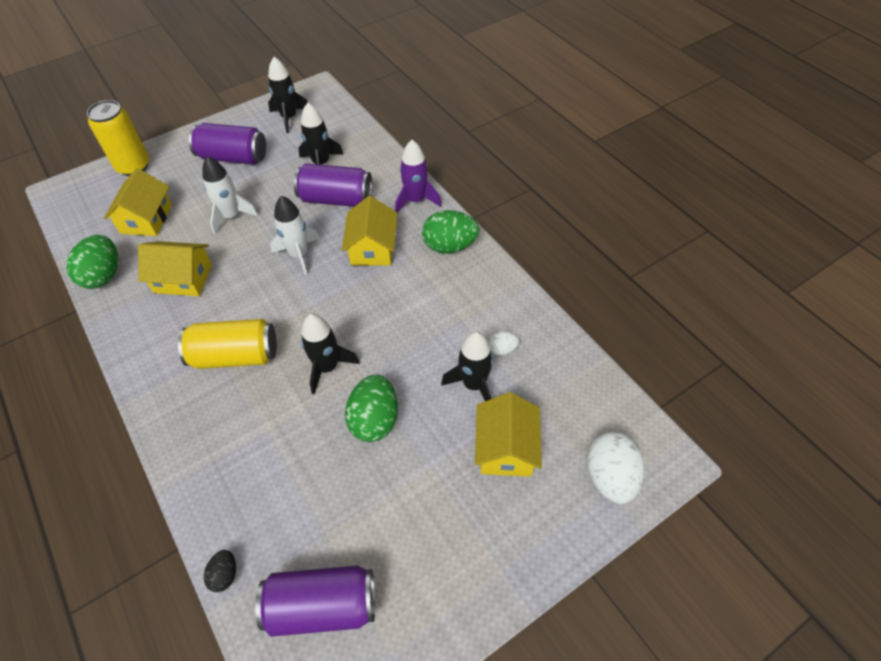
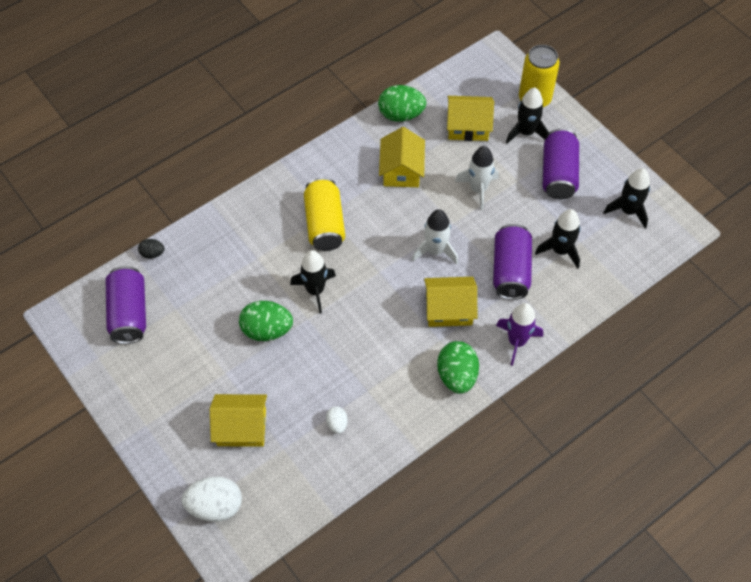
camera: 85 degrees right, 5 degrees up
(474, 384) = (300, 402): black rocket -> black rocket (526, 132)

